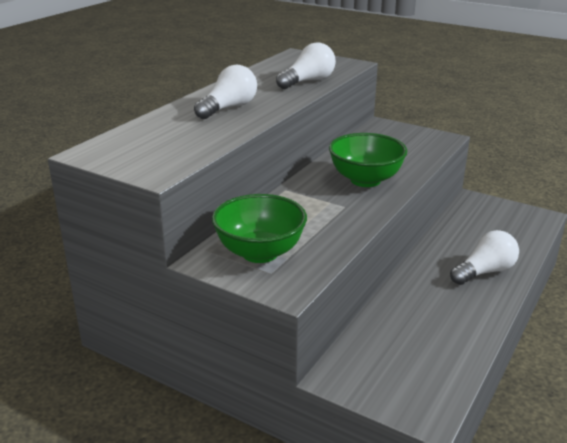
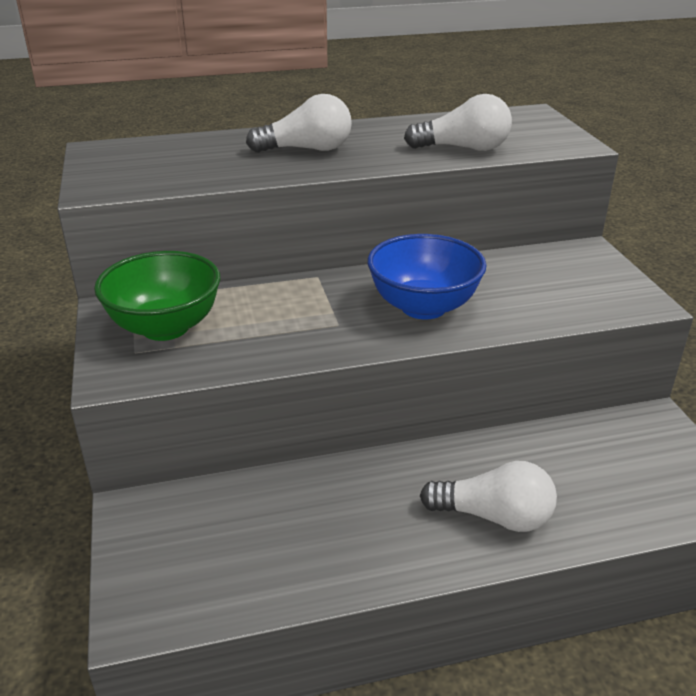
camera: 45 degrees right, 5 degrees up
(365, 180) = (423, 307): green bowl -> blue bowl

